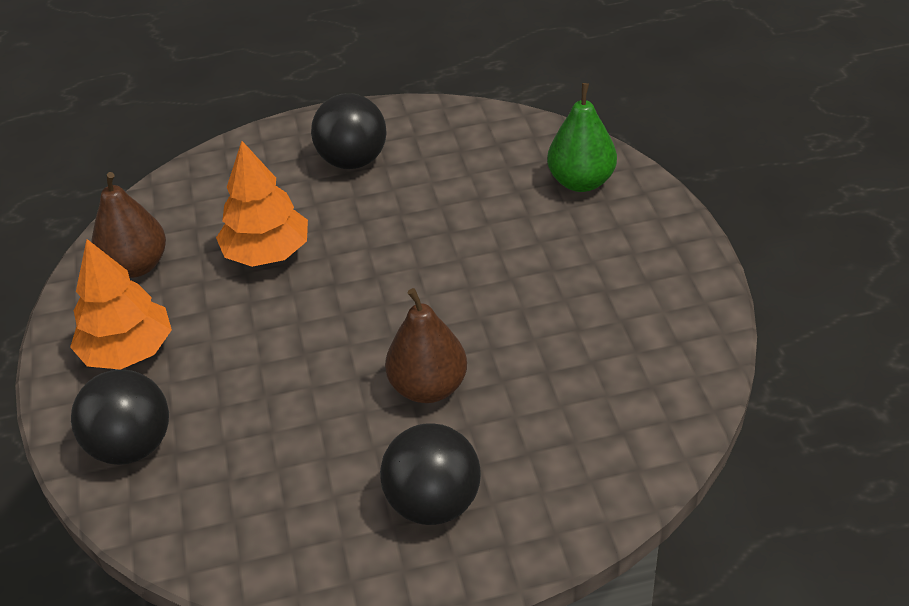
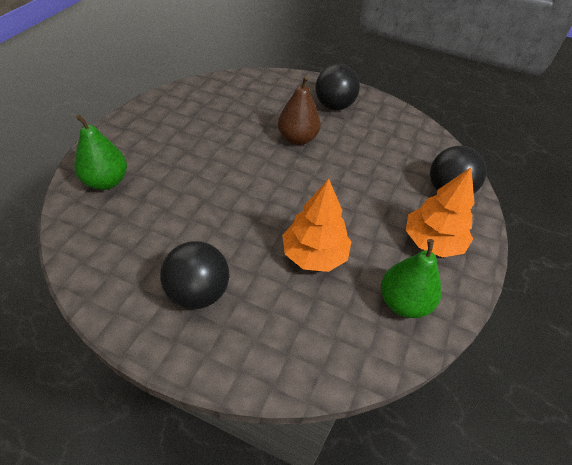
camera: 150 degrees left, 5 degrees up
(136, 266) = (404, 302): brown pear -> green pear

